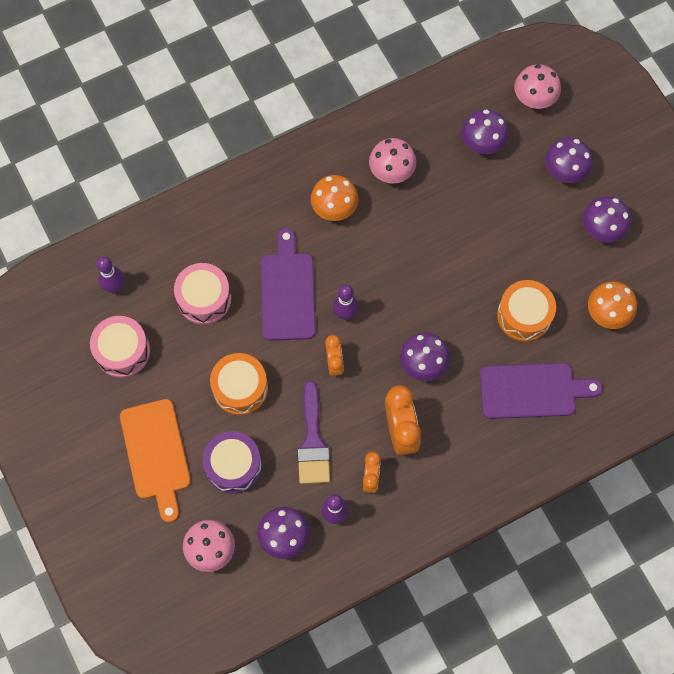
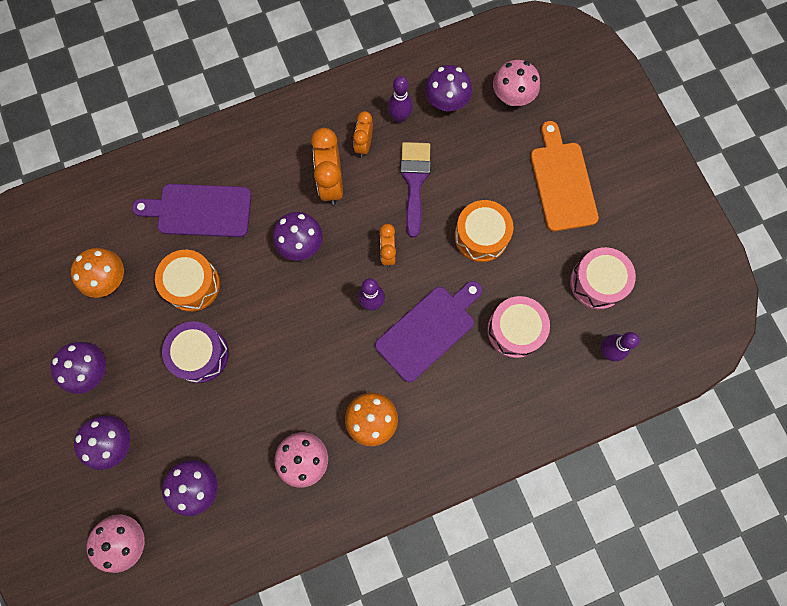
camera: 175 degrees left, 5 degrees up
(233, 466) = (490, 165): purple drum -> purple drum (200, 354)
(288, 292) = (428, 330): purple cutting board -> purple cutting board turned 135 degrees counterclockwise

